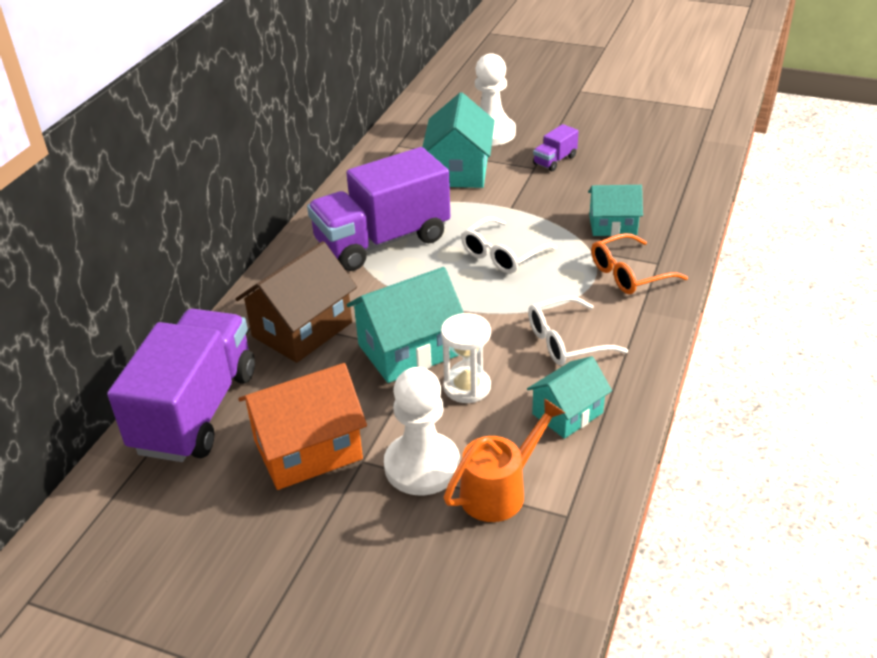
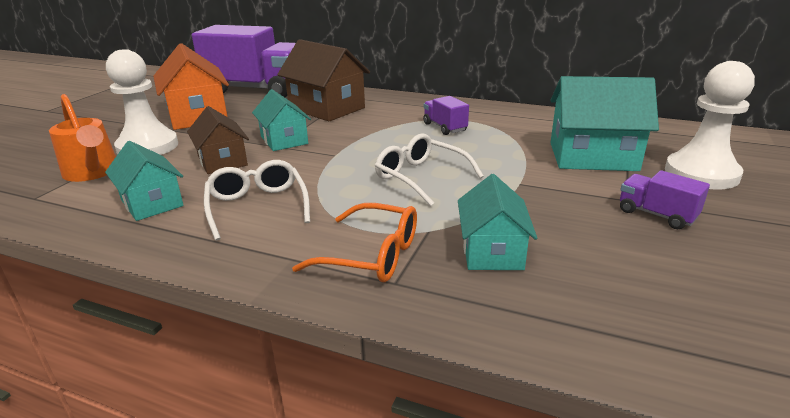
camera: 90 degrees right, 10 degrees down
(382, 241) = (444, 127): purple truck -> purple truck, size x0.41
(408, 350) = (284, 140): turquoise house -> turquoise house, size x0.63
(467, 387) = (222, 161): white hourglass -> brown house
(629, 274) = (372, 255): orange glasses -> orange glasses turned 135 degrees clockwise

